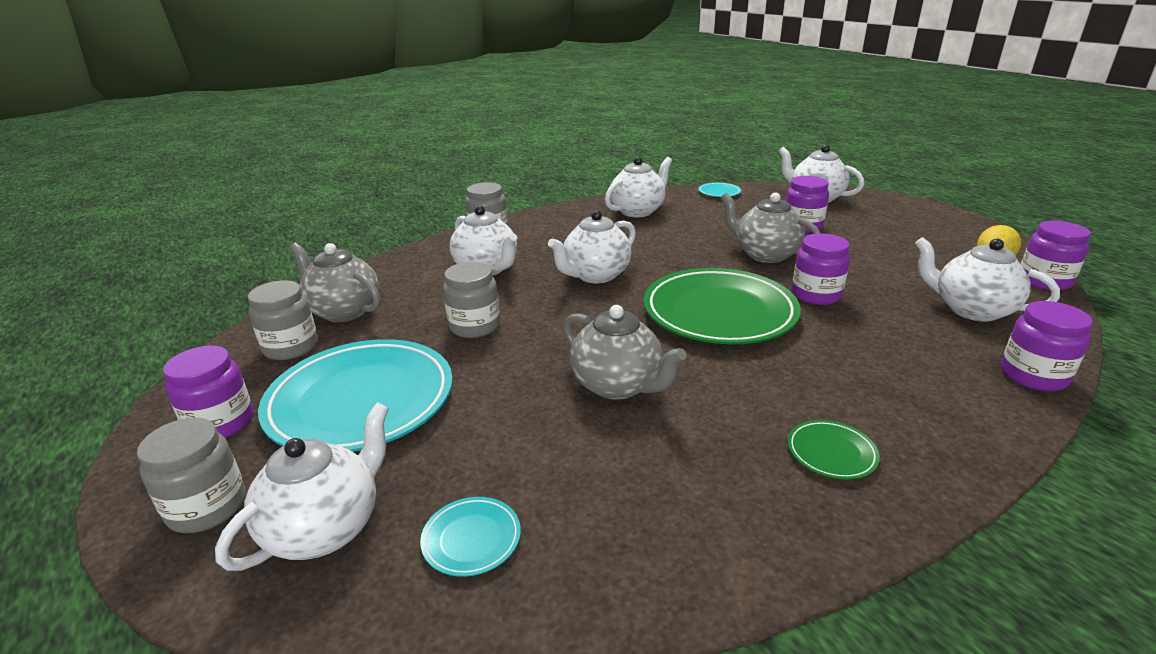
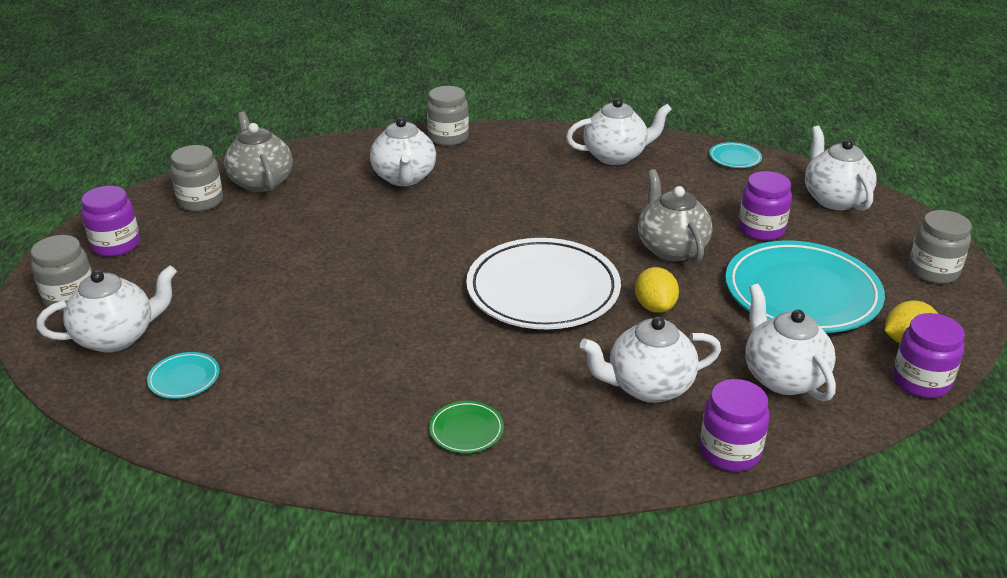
camera: 30 degrees right, 5 degrees up
(361, 401) = (207, 262): turquoise plate -> turquoise plate (802, 293)
(474, 326) = (338, 230): grey jar -> grey jar (933, 271)
(595, 275) = (485, 216): white teapot -> white teapot (648, 387)
(618, 385) = (383, 320): grey teapot -> none
(719, 312) = (543, 290): green plate -> white plate
(816, 295) = (655, 306): purple jar -> yellow lemon

